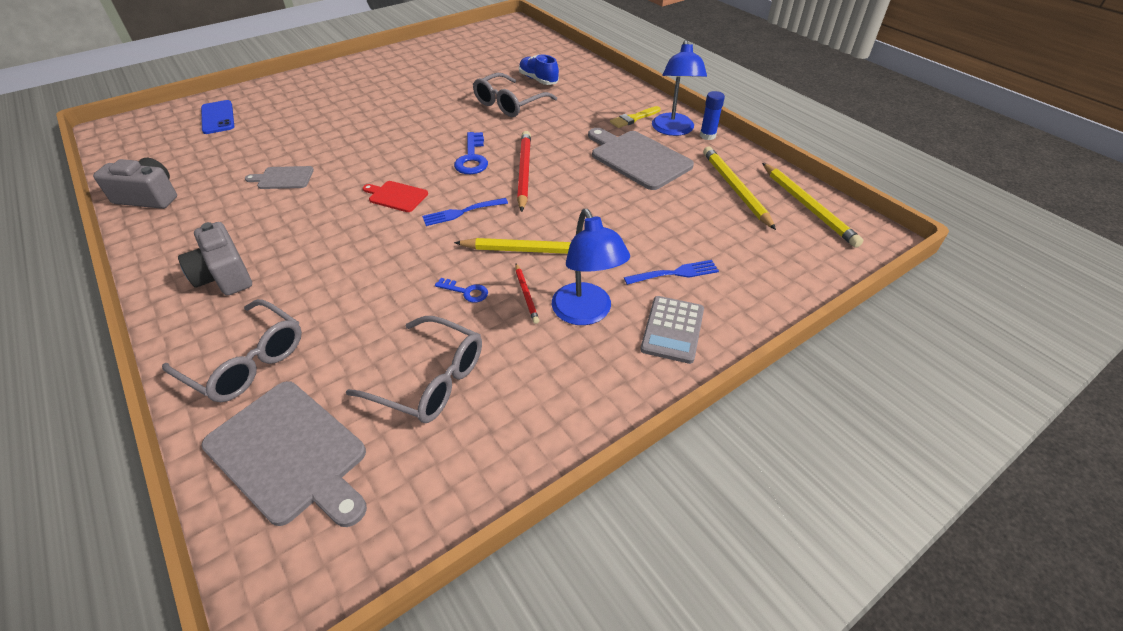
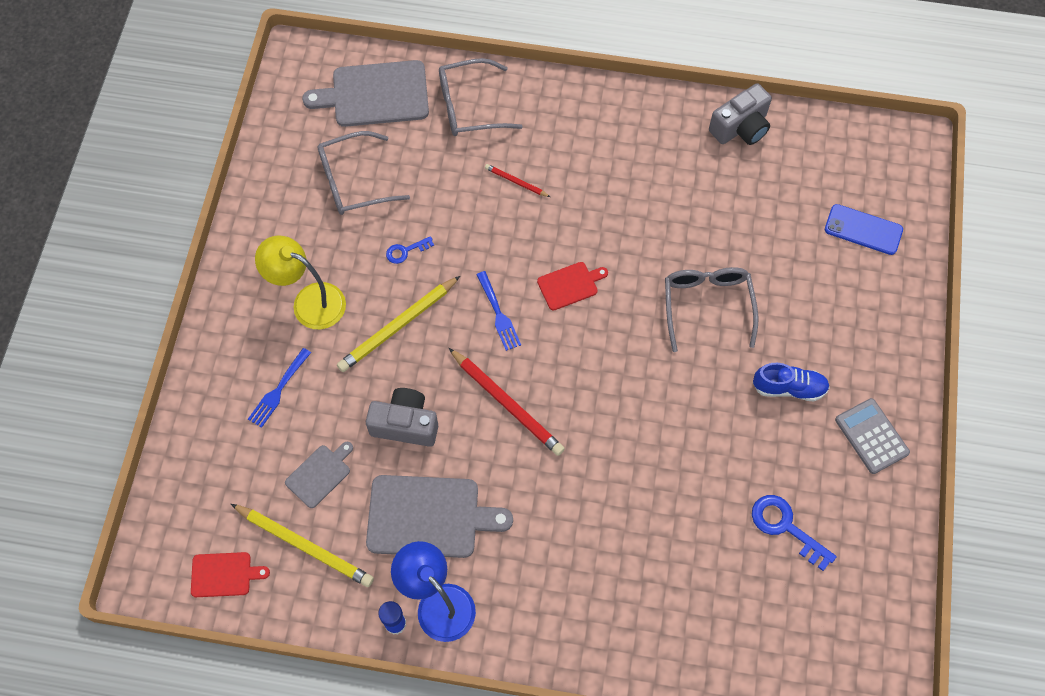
camera: 135 degrees right, 20 degrees up
(224, 276) = (574, 131): grey camera -> grey camera (405, 424)
(283, 178) = (683, 225): grey cutting board -> grey cutting board (320, 474)
(462, 212) = (498, 314): blue fork -> blue fork turned 135 degrees clockwise
(472, 158) = (572, 381): blue key -> blue key (785, 527)
(509, 104) = (646, 498): grey glasses -> grey glasses (707, 306)
(526, 294) = (363, 282): red pencil -> red pencil (516, 182)
(538, 80) = (675, 577): blue shoe -> blue shoe (789, 388)
(586, 313) = (309, 301): blue lamp -> yellow lamp
(633, 118) = (496, 588): yellow brush -> none
(672, 329) = (241, 336): grey calculator -> grey calculator (871, 436)
(807, 206) = (224, 574): yellow pencil -> red cutting board

